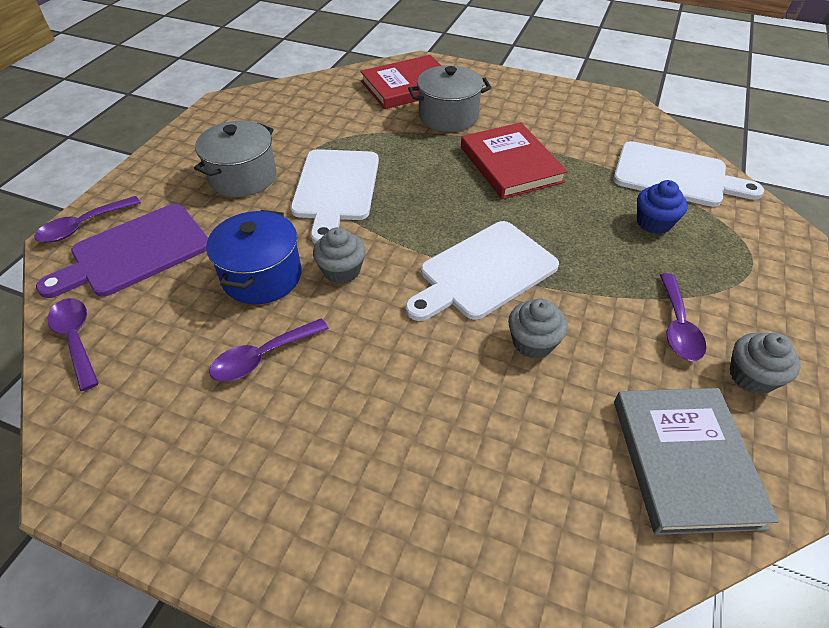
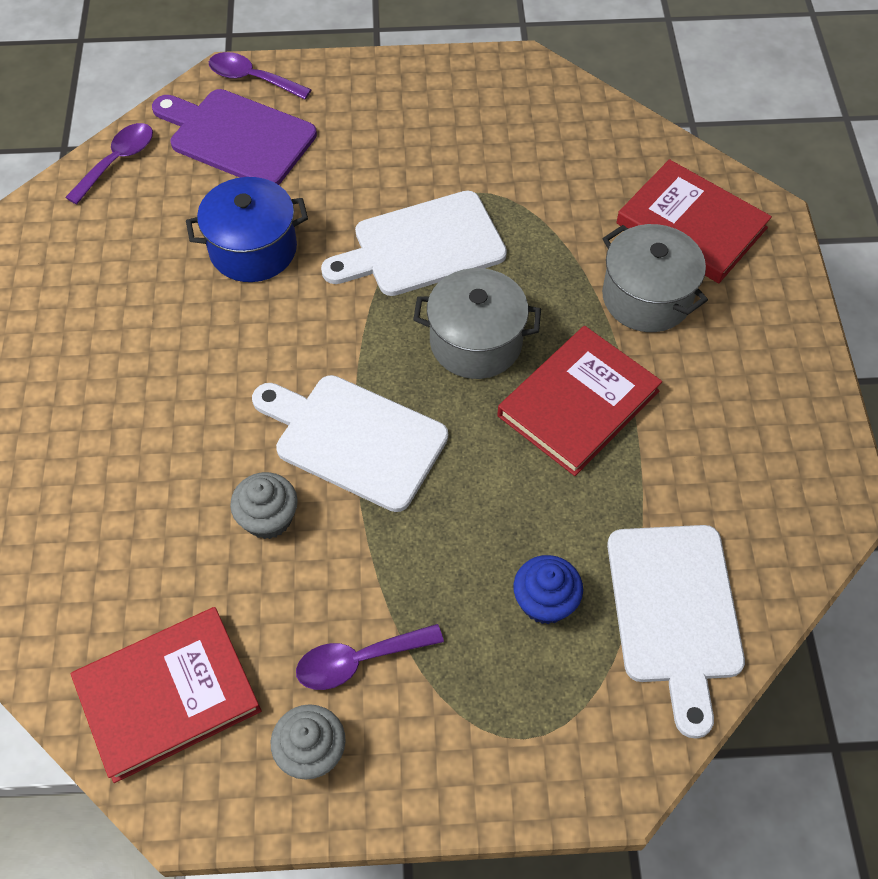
camera: 65 degrees right, 10 degrees up
(243, 177) = (395, 156): grey pot -> grey pot (476, 342)
(263, 357) = (154, 300): purple spoon -> none
(341, 271) = (292, 310): grey cupcake -> none
(684, 461) = (168, 695): grey book -> red book

